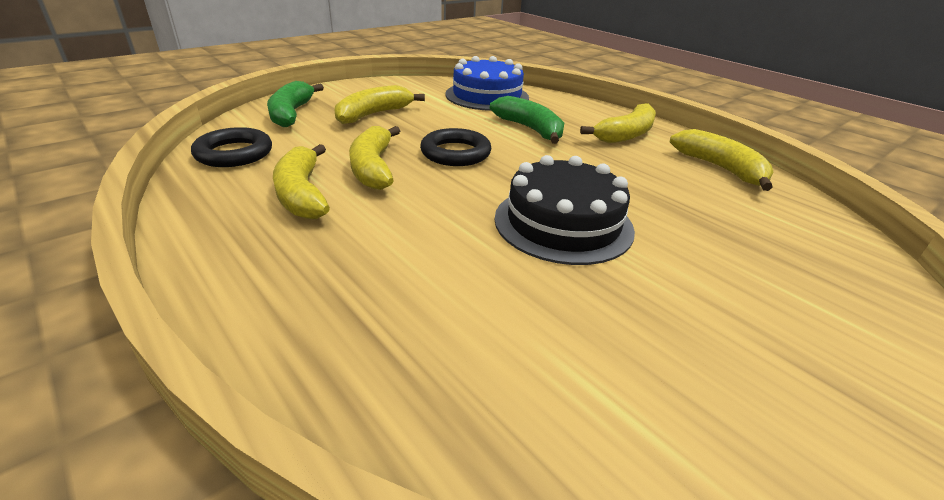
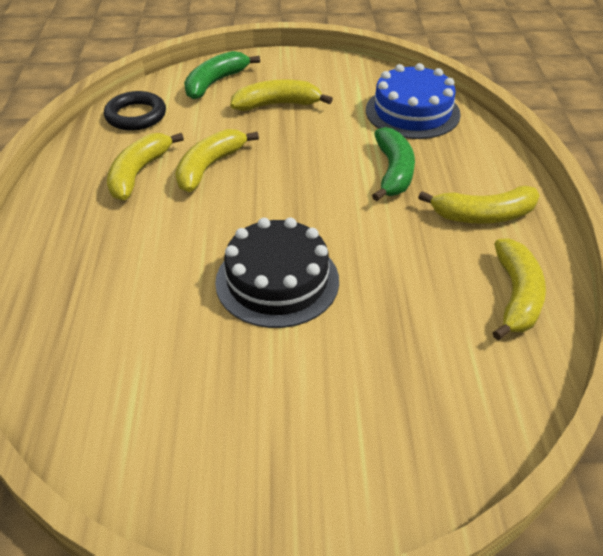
camera: 40 degrees right, 10 degrees up
(455, 153) = (289, 175): black ring -> none

